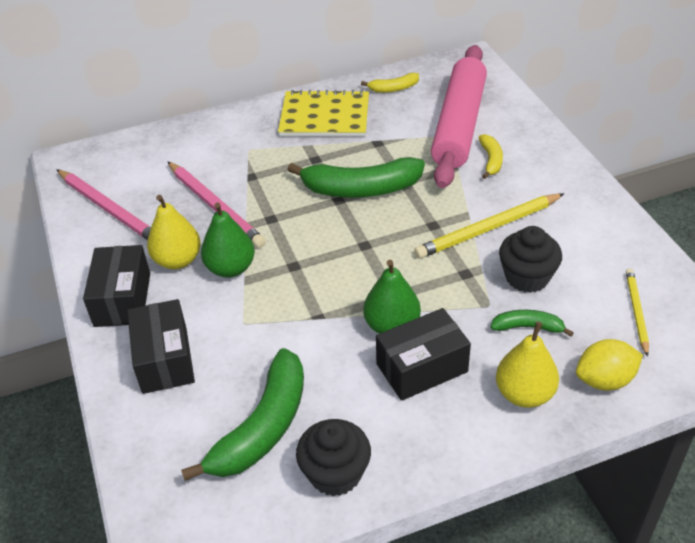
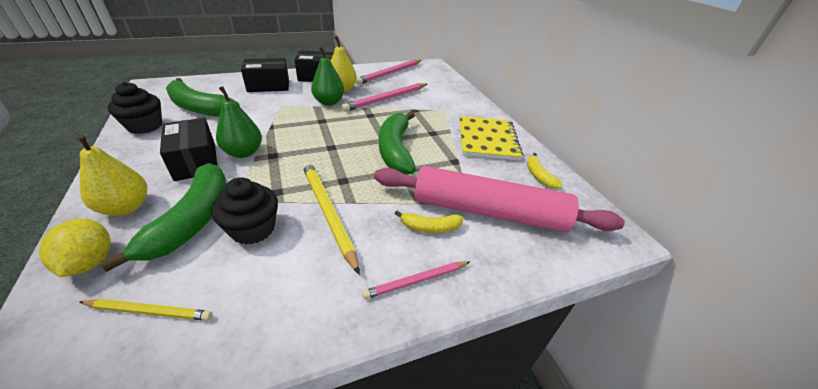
camera: 85 degrees right, 5 degrees down
(528, 327) = (193, 220): green banana -> green banana, size x2.02
(555, 167) = (416, 281): none -> pink pencil

